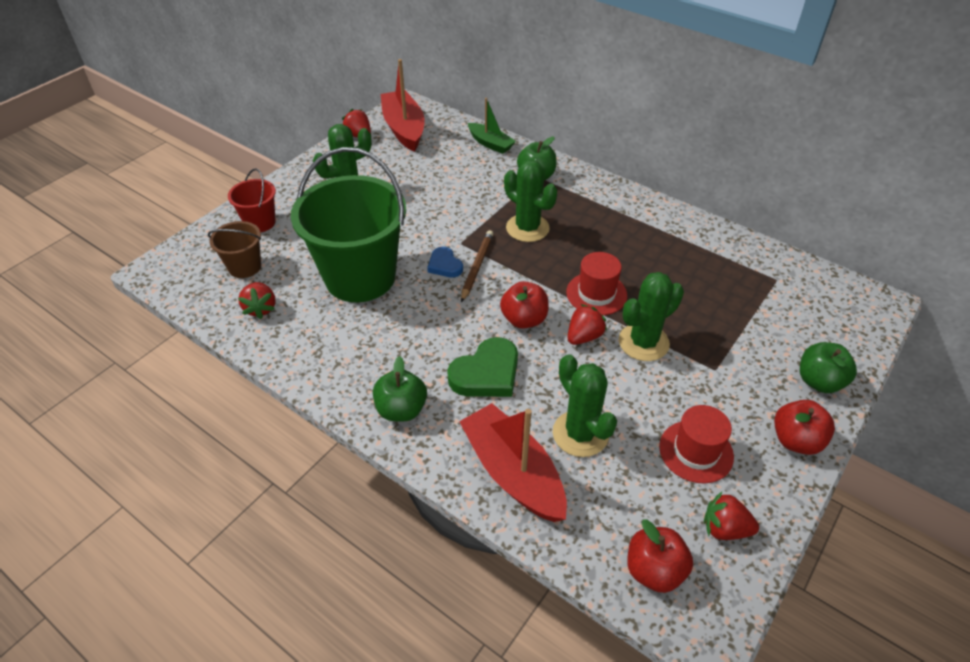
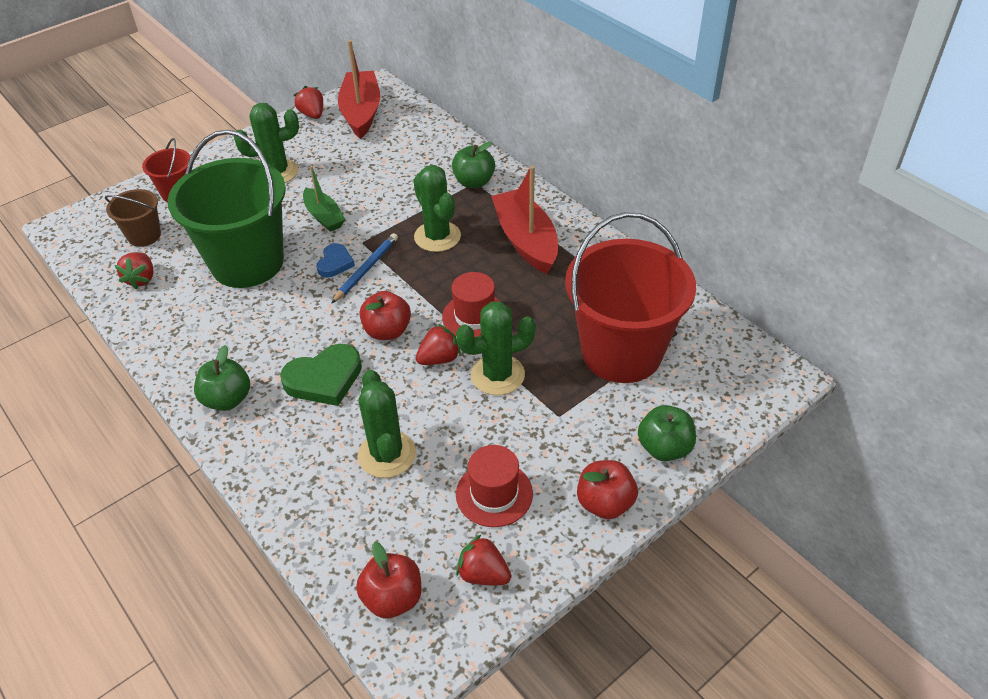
camera: 15 degrees right, 0 degrees up
(445, 265) = (335, 263): blue heart -> blue heart turned 150 degrees counterclockwise
(477, 267) = (366, 269): brown pencil -> blue pencil
(490, 144) = (443, 140): green boat -> green boat (324, 216)
(513, 473) = (303, 479): red boat -> red boat (526, 240)
(739, 304) = (621, 352): none -> red bucket

